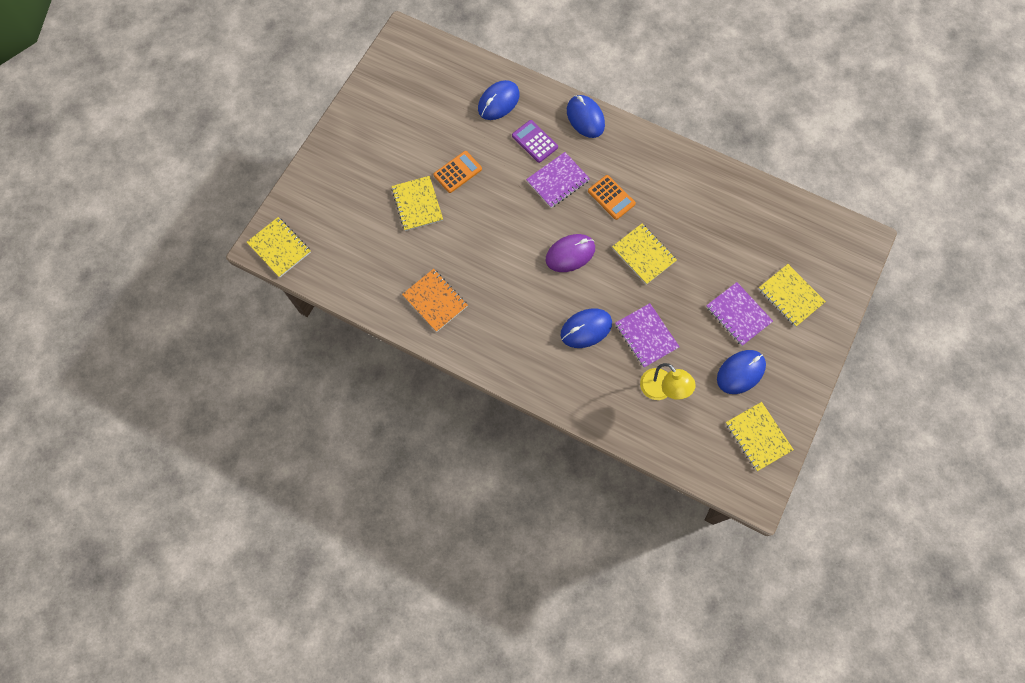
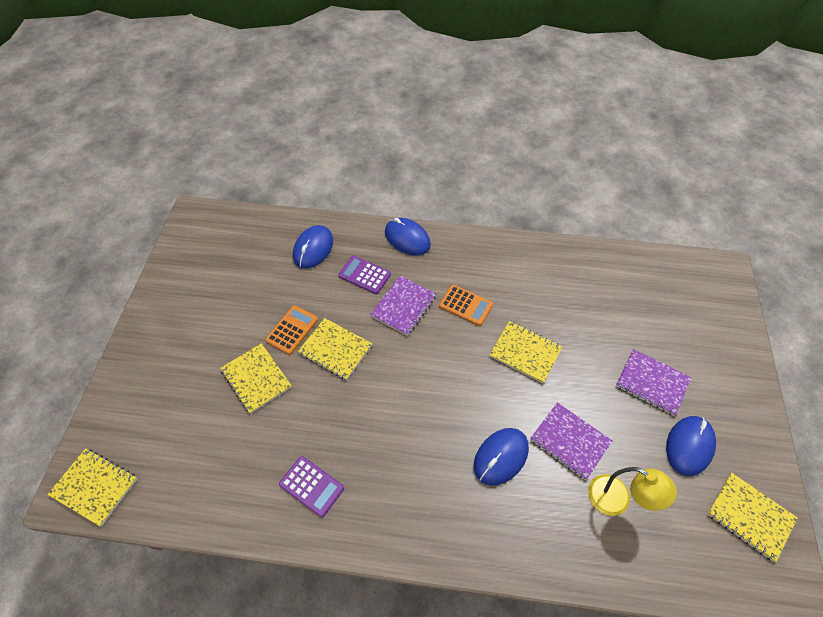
camera: 20 degrees left, 15 degrees down
(435, 301) = (311, 486): orange notebook -> purple calculator
(570, 254) = (448, 377): purple mouse -> none
(790, 296) = (691, 345): yellow notebook -> yellow notebook (335, 349)

